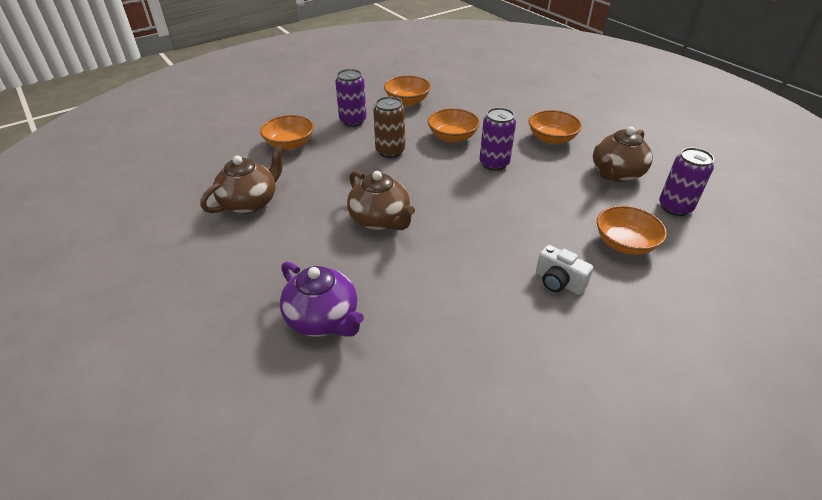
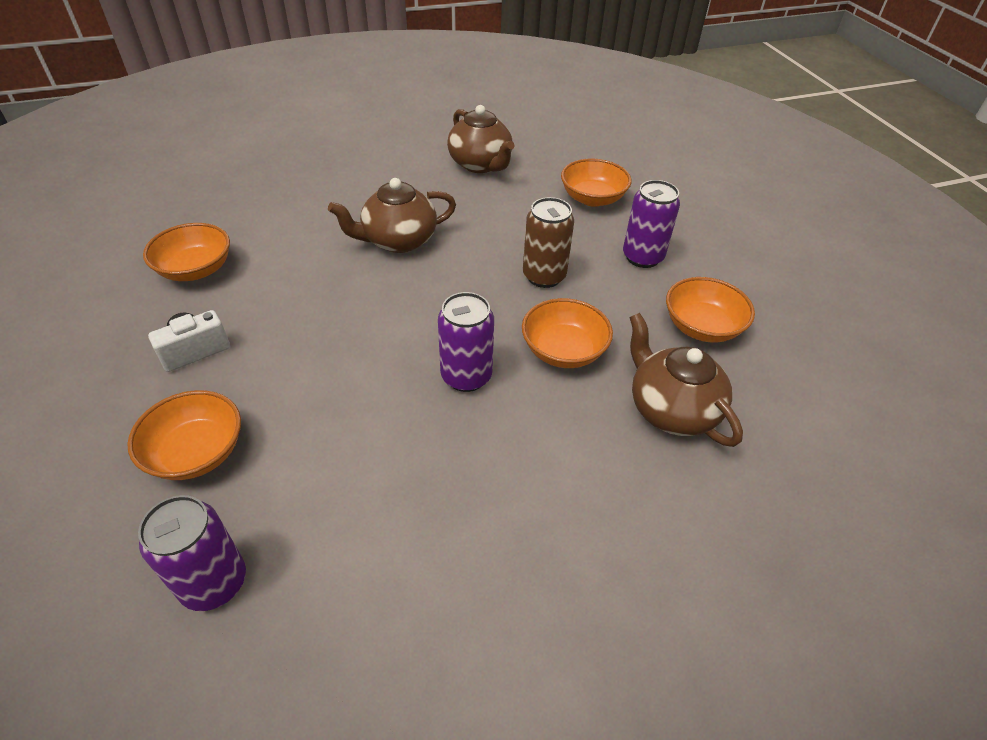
camera: 105 degrees right, 5 degrees up
(323, 319) = (285, 187): purple teapot -> none
(551, 139) = (512, 489): orange bowl -> orange bowl (196, 269)
(616, 174) = (355, 541): brown teapot -> brown teapot (671, 409)

